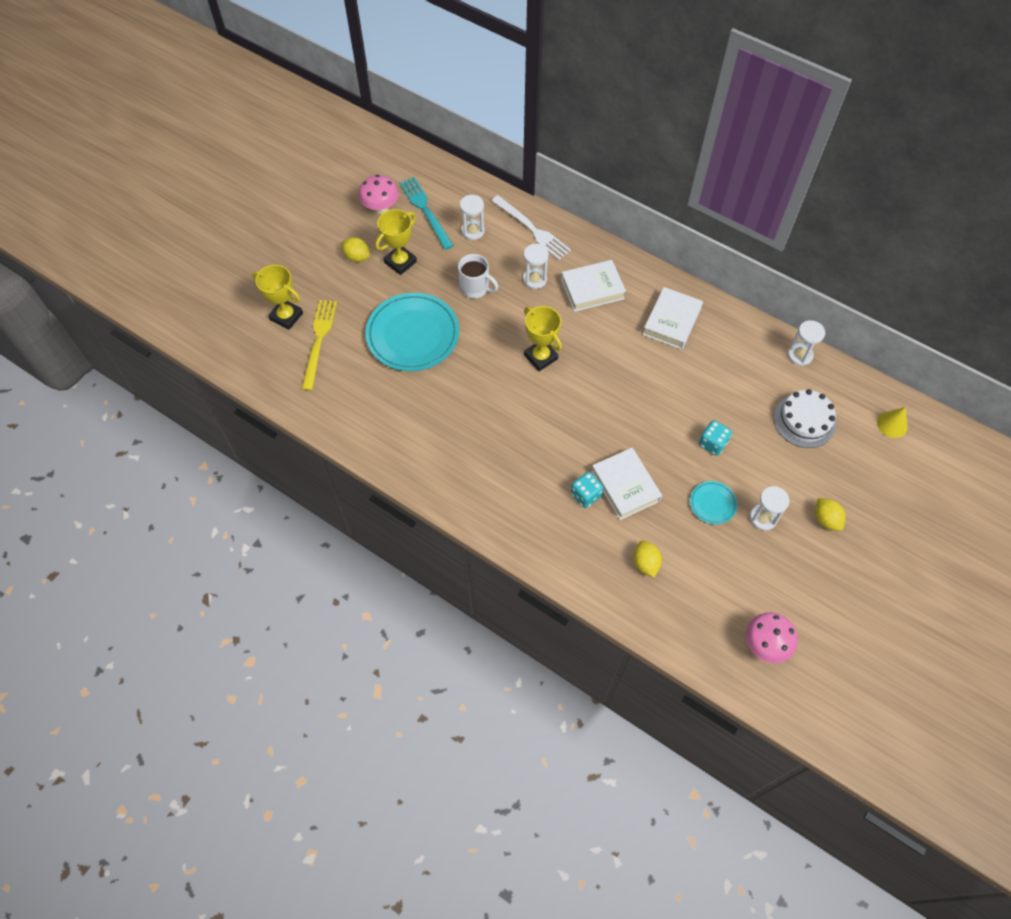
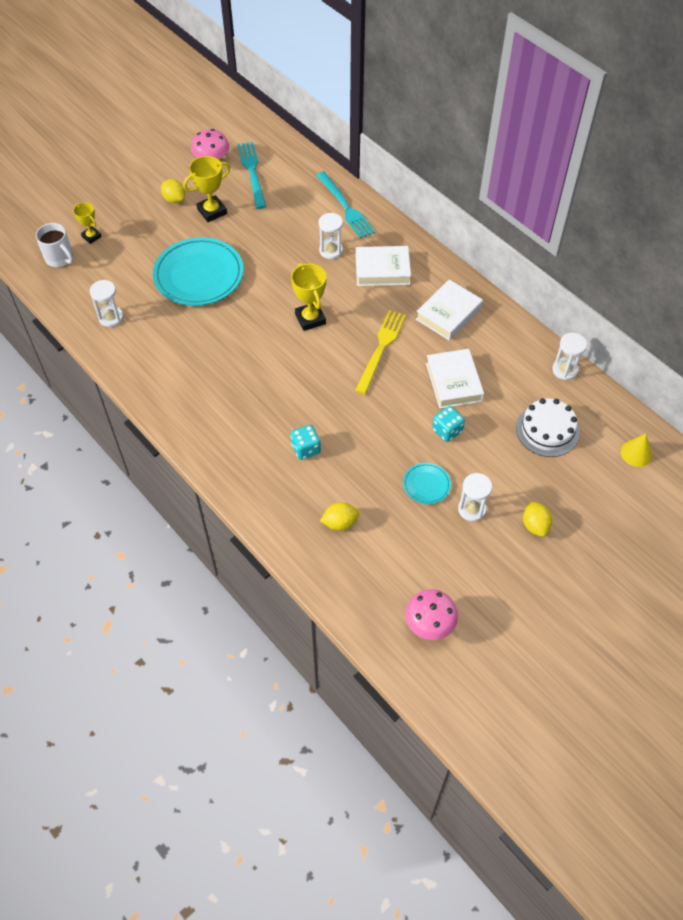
camera: 15 degrees right, 5 degrees down
(286, 316) = (91, 236): yellow trophy -> yellow trophy, size x0.63
(319, 341) = (112, 263): yellow fork -> yellow fork (381, 349)
(473, 231) = (289, 198): white hourglass -> white hourglass (111, 317)
(475, 288) = (272, 247): white mug -> white mug (60, 258)
(532, 229) = (345, 207): white fork -> turquoise fork
(625, 486) = (347, 449): white book -> white book (453, 382)
(645, 563) = (340, 523): yellow lemon -> yellow lemon turned 75 degrees clockwise

